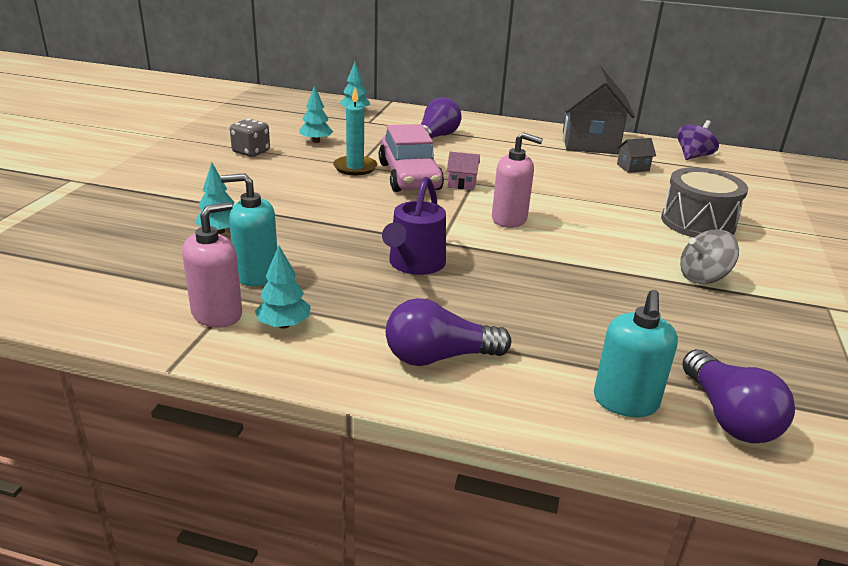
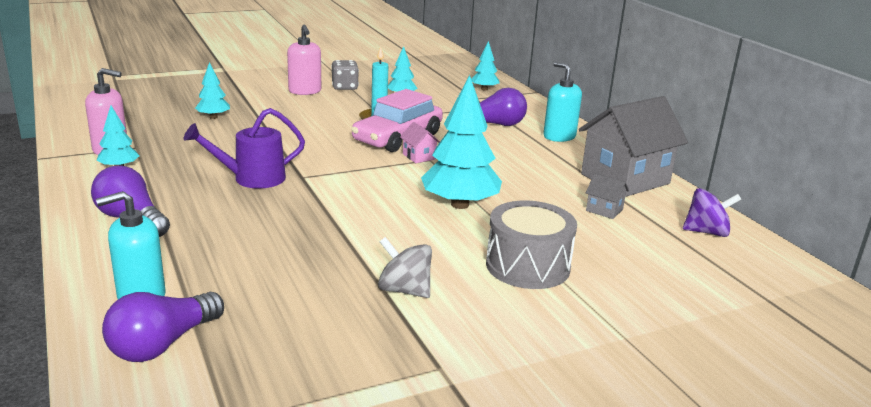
camera: 50 degrees right, 5 degrees down
(256, 274) = (172, 142): turquoise soap dispenser -> turquoise soap dispenser (559, 136)
(509, 219) = (383, 188): pink soap dispenser -> pink soap dispenser (305, 91)
(573, 205) = (460, 204): none -> turquoise tree

